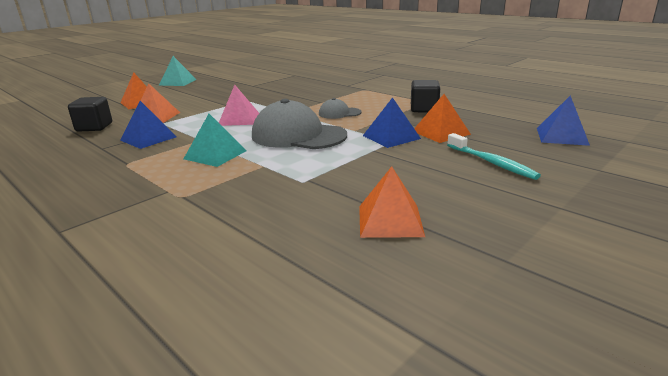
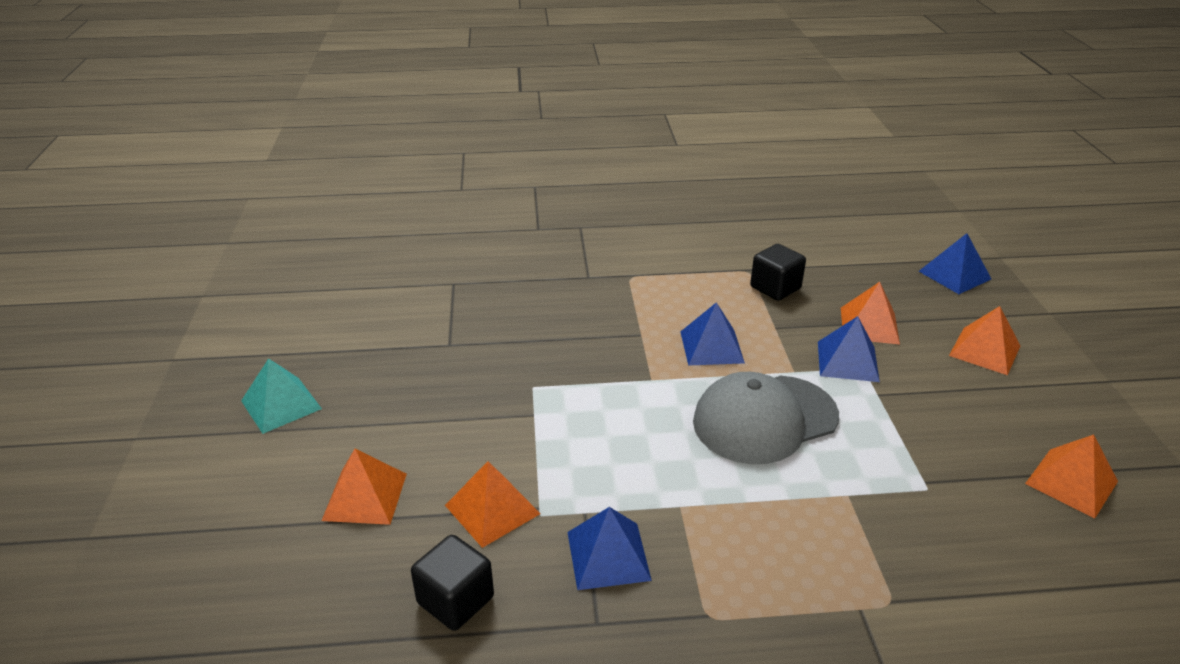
camera: 50 degrees left, 10 degrees up
(215, 155) = (763, 517): turquoise pyramid -> none
(239, 119) = (625, 434): pink pyramid -> none
(339, 113) = (712, 347): grey cap -> blue pyramid
(491, 163) = (984, 350): turquoise toothbrush -> orange pyramid

